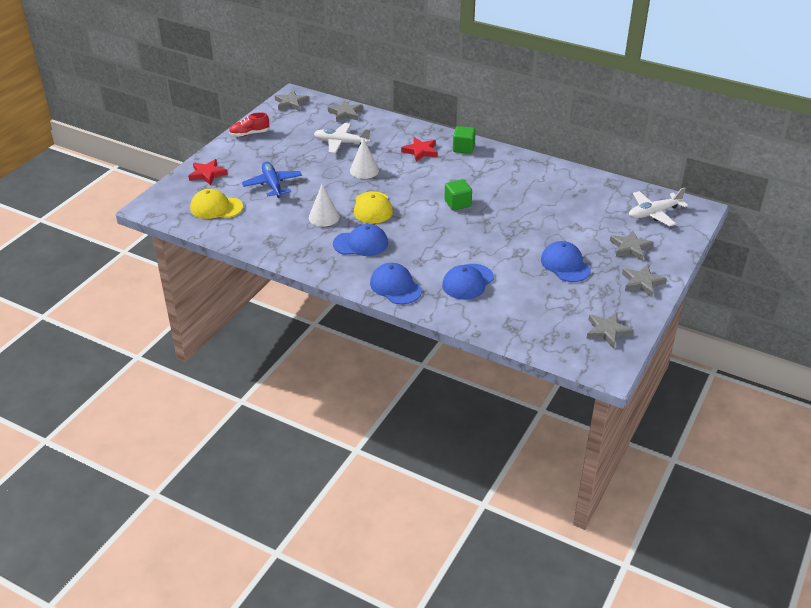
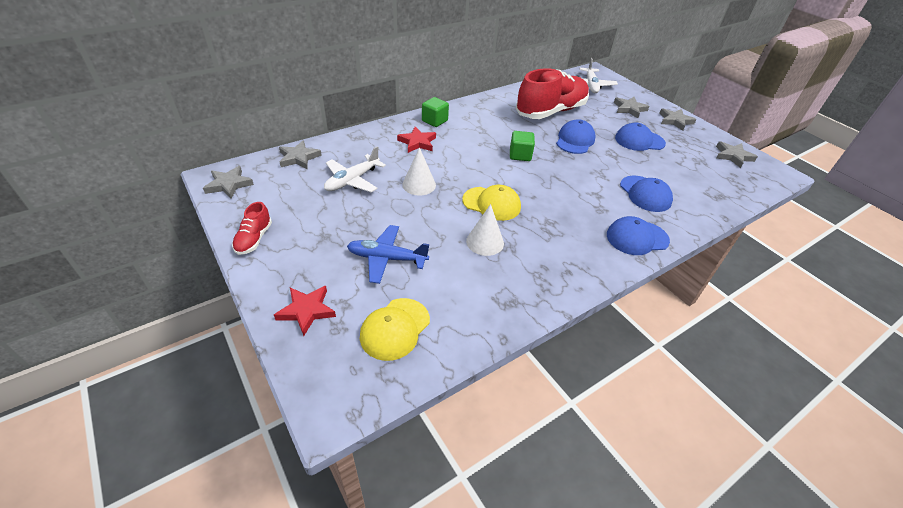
camera: 65 degrees left, 5 degrees up
(361, 243) = (551, 234): blue cap -> blue cap (575, 140)
(558, 201) = (550, 112): none -> red shoe

